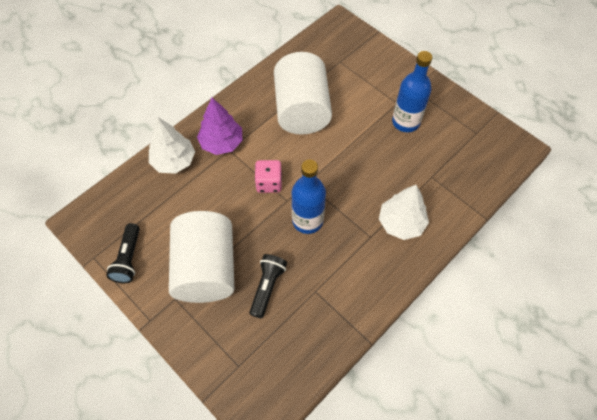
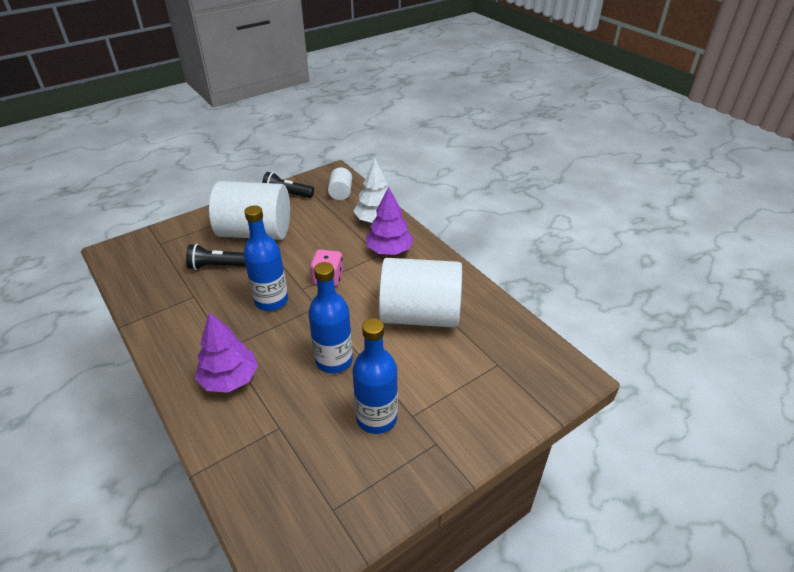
camera: 100 degrees right, 20 degrees down
(123, 204) = (341, 193): none -> white cylinder
(267, 287) = (217, 266): black flashlight -> black flashlight turned 150 degrees clockwise
(363, 157) = (334, 360): none -> blue bottle
(401, 223) = (230, 379): white tree -> purple tree

